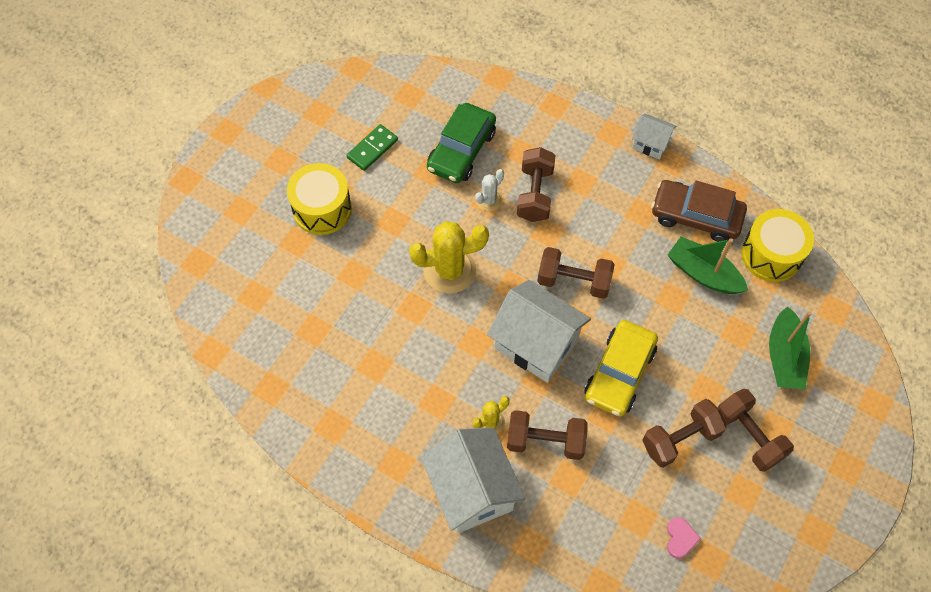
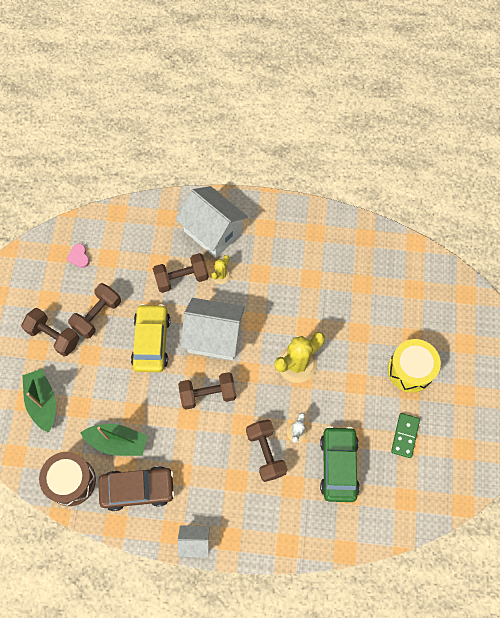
camera: 155 degrees right, 5 degrees up
(771, 254) = (71, 481): yellow drum -> brown drum

